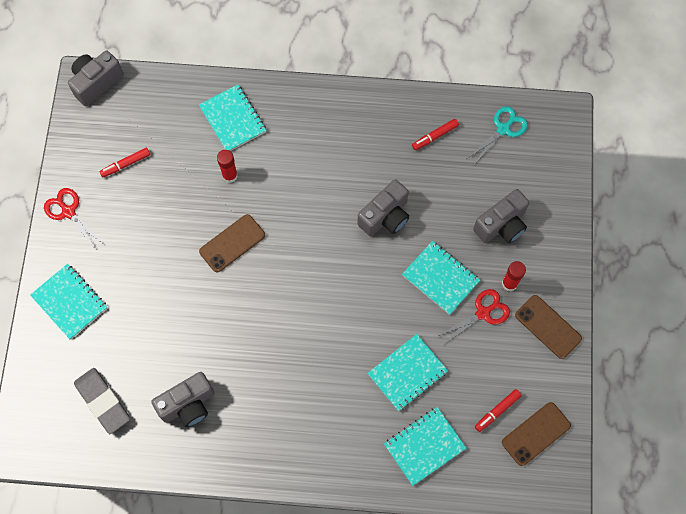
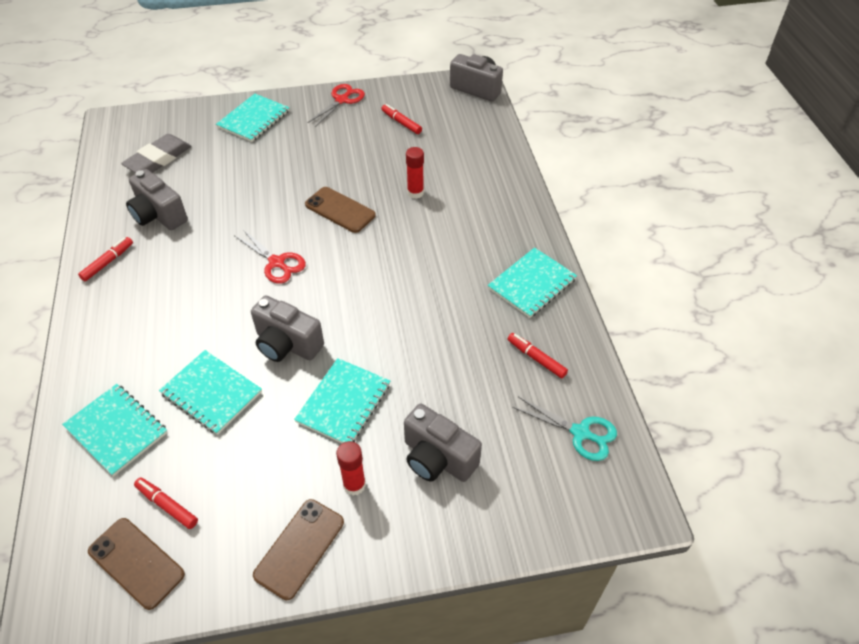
camera: 75 degrees right, 20 degrees down
(232, 119) = (480, 181): turquoise notebook -> turquoise notebook (531, 284)
(238, 453) = (107, 262): none -> red marker
(385, 217) = (410, 330): grey camera -> grey camera (287, 344)
(483, 313) = (305, 461): red scissors -> red scissors (277, 263)

